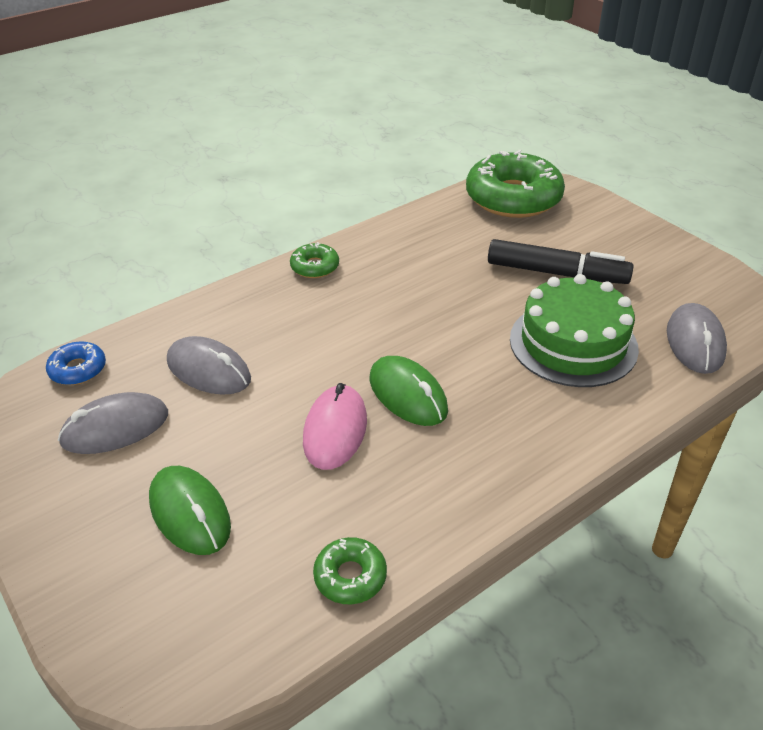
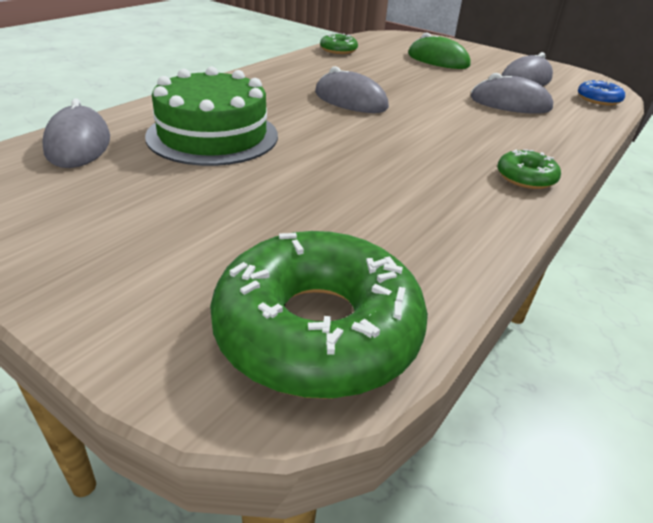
camera: 160 degrees right, 5 degrees down
(335, 430) = (388, 85): pink mouse -> none
(408, 395) = (350, 100): green mouse -> grey mouse
(556, 273) = (228, 197): black marker -> none

